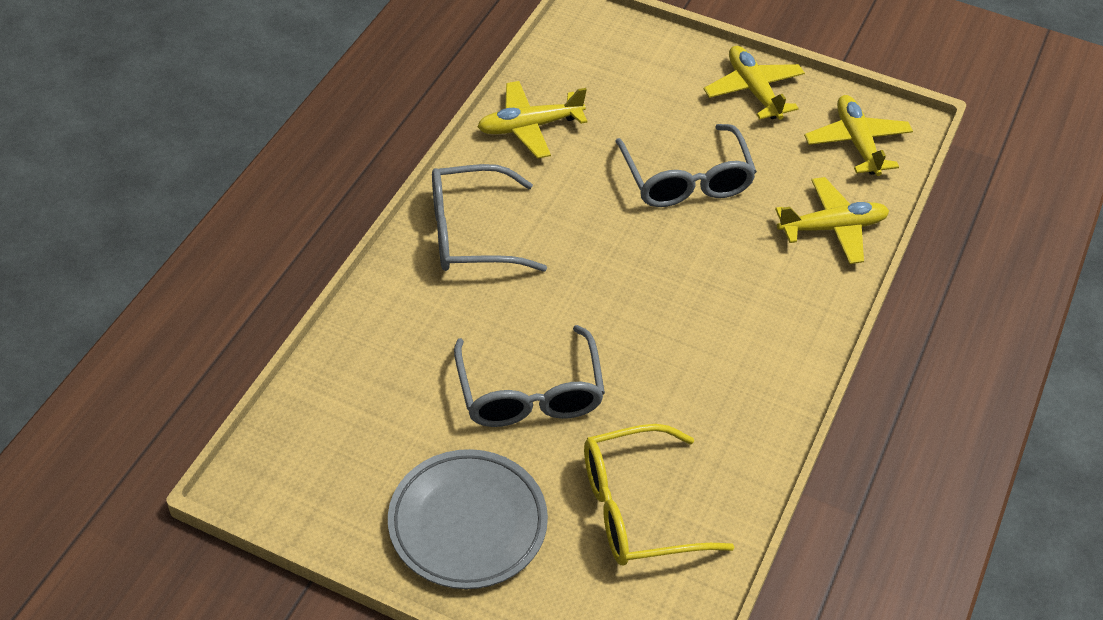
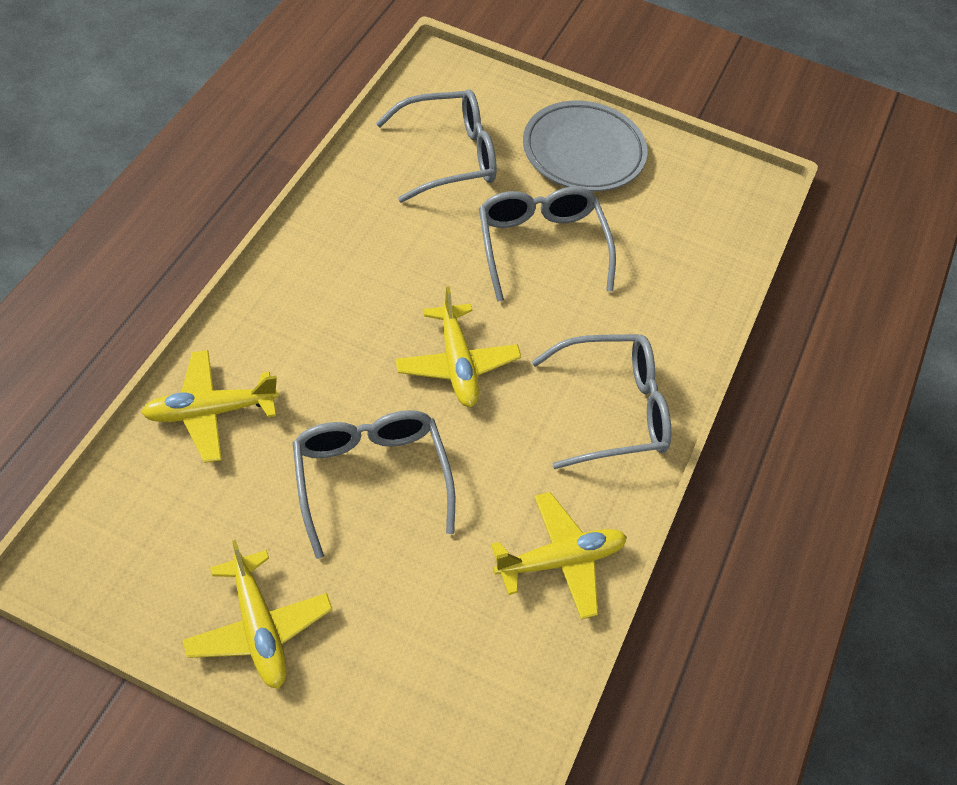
camera: 175 degrees right, 5 degrees up
(637, 509) = (449, 156): yellow glasses -> grey glasses
(857, 143) = (141, 536): yellow plane -> yellow plane (457, 364)

